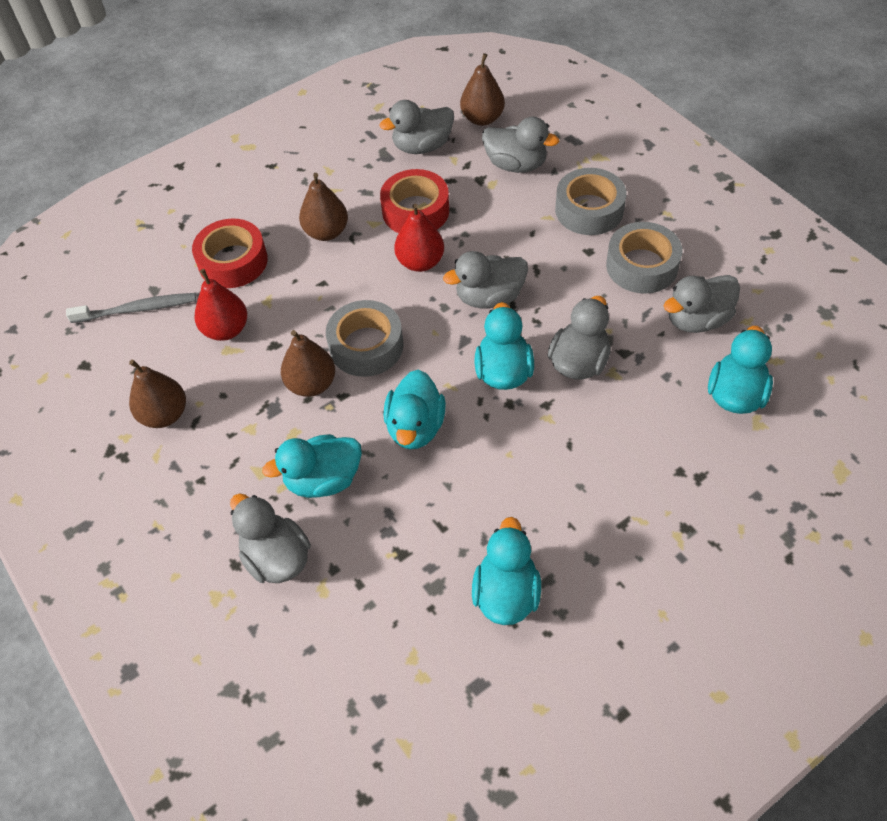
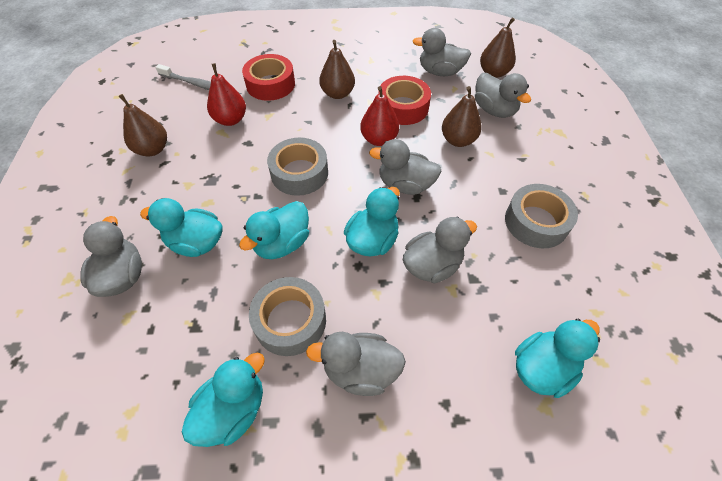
camera: 30 degrees right, 0 degrees up
(311, 384) = (246, 178): brown pear -> brown pear (458, 140)
(589, 210) = (524, 163): grey tape -> grey tape (290, 321)
(697, 320) = (552, 287): grey duck -> grey duck (360, 370)

